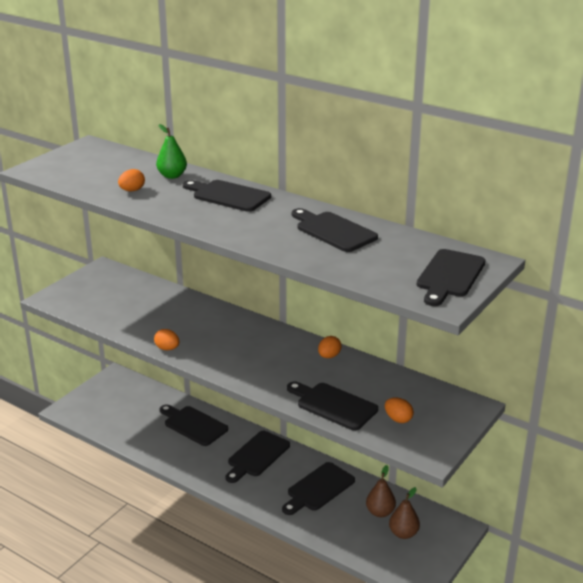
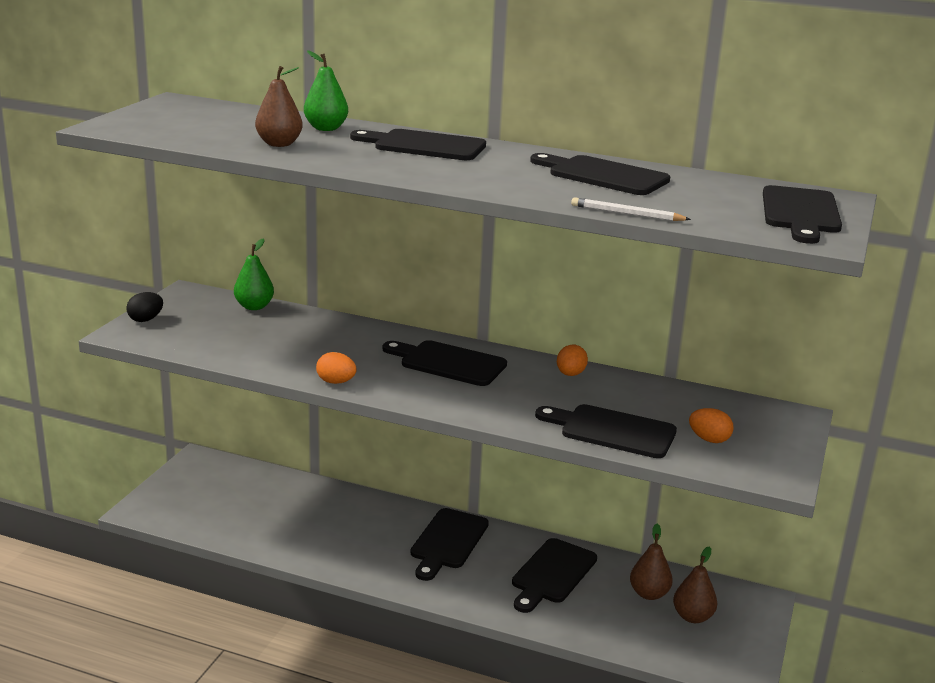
camera: 15 degrees left, 5 degrees down
(67, 288) = (146, 319): none -> black egg
(132, 190) = (279, 144): orange egg -> brown pear
(141, 282) = (254, 307): none -> green pear
(193, 425) = (340, 511): black cutting board -> black cutting board (448, 363)
(323, 269) = (627, 214): none -> white pencil

